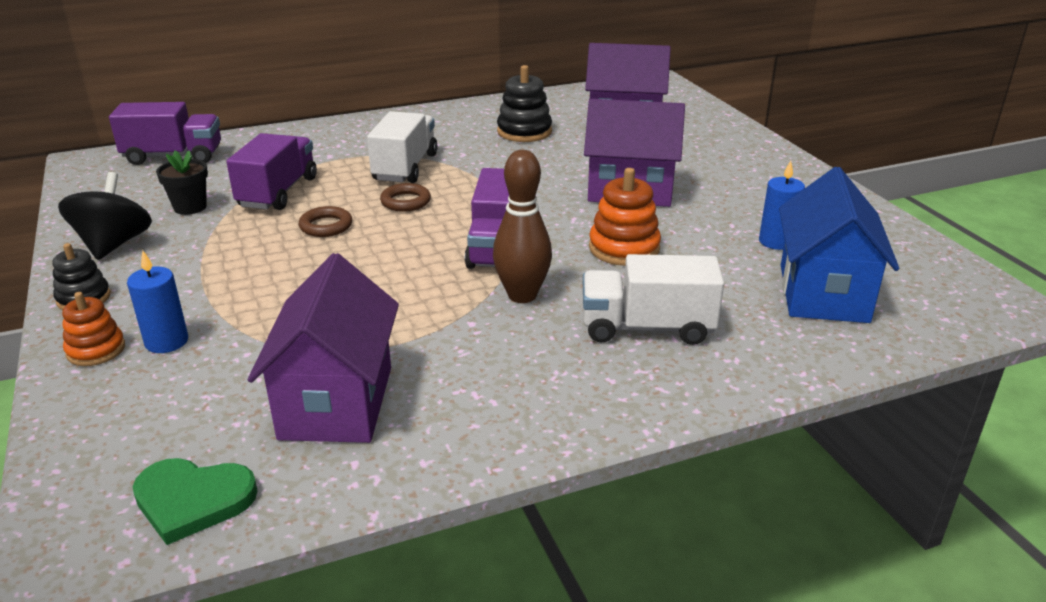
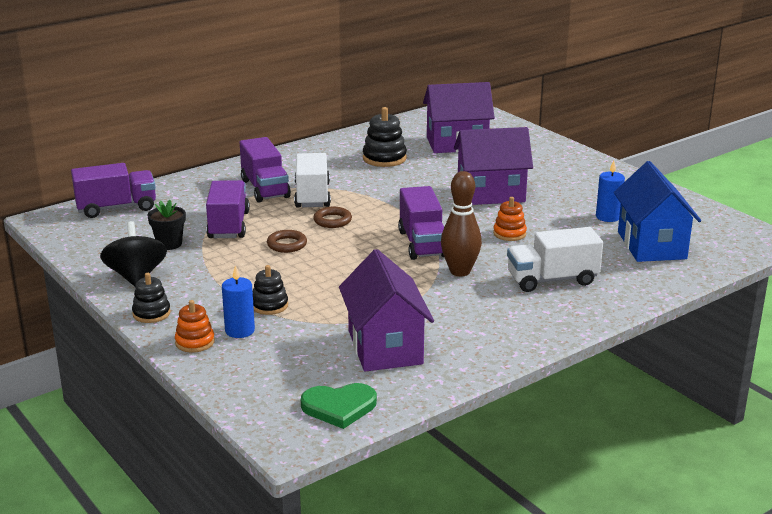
camera: 15 degrees left, 5 degrees down
(235, 309) = (269, 305): none -> black stacking toy
(357, 153) = (265, 189): none -> purple truck
(624, 248) = (509, 234): orange stacking toy -> orange stacking toy, size x0.65

